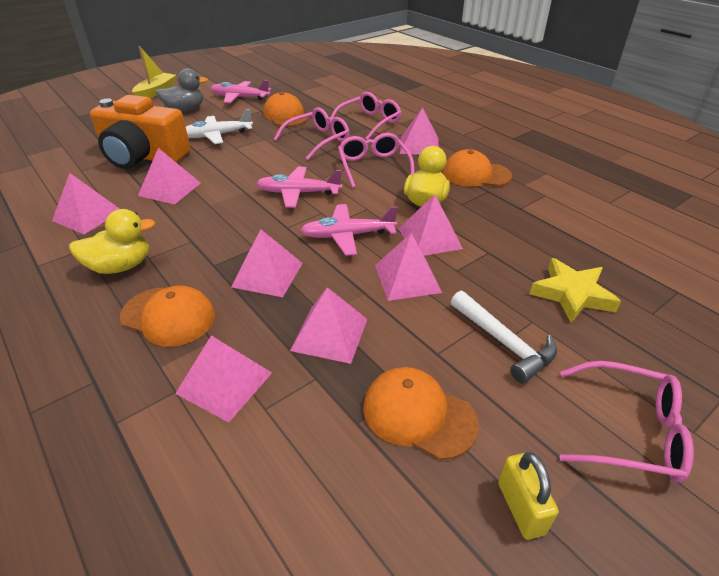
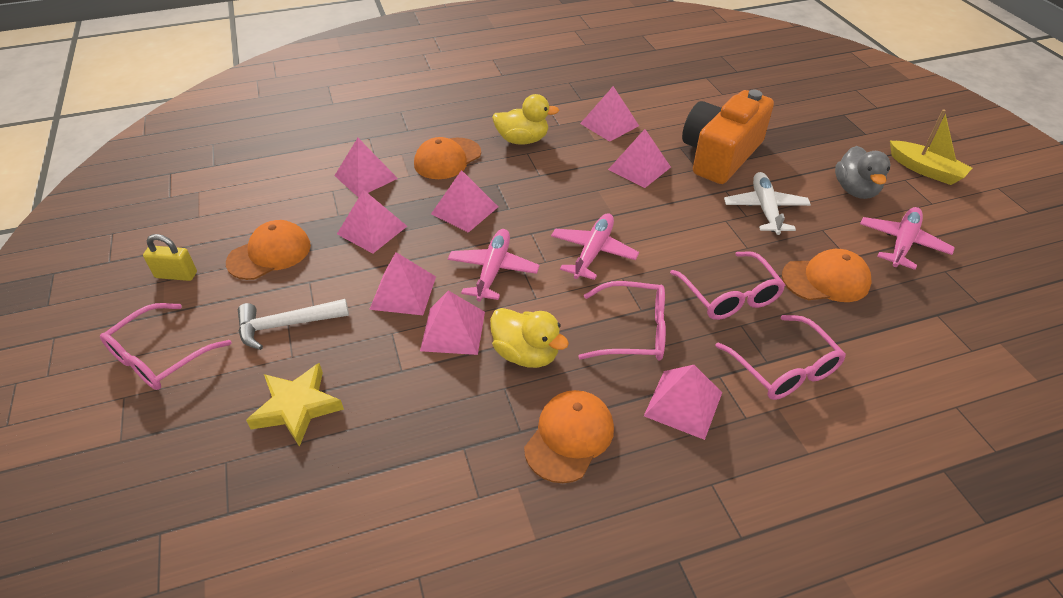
camera: 110 degrees right, 5 degrees up
(121, 266) = (522, 140): yellow duck -> yellow duck turned 90 degrees counterclockwise

